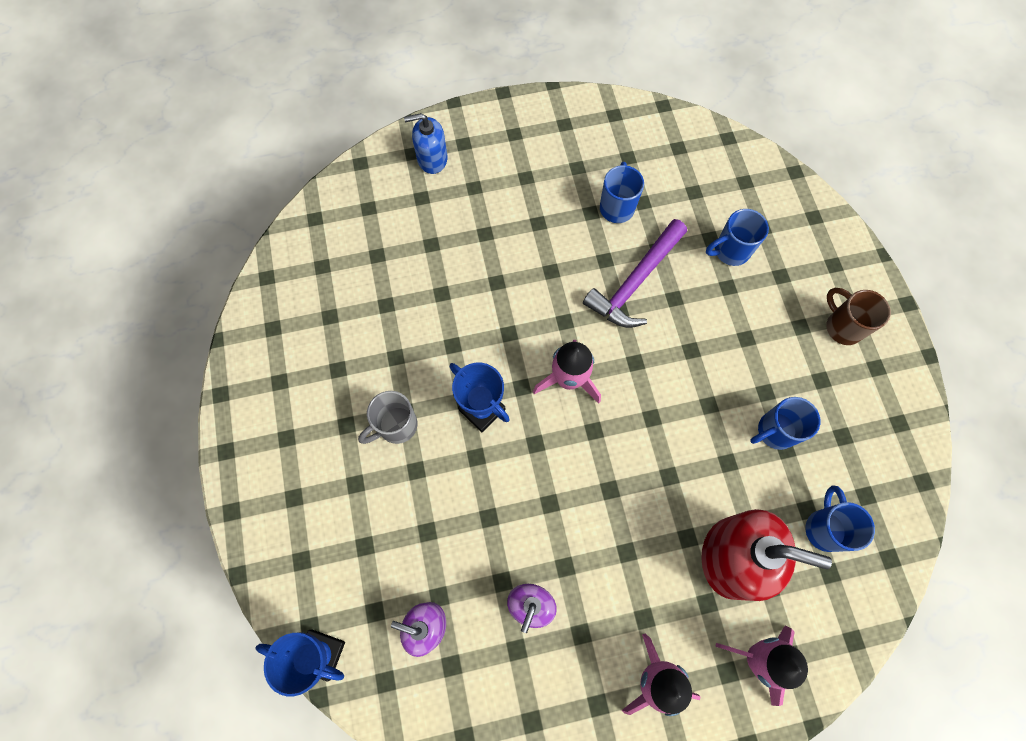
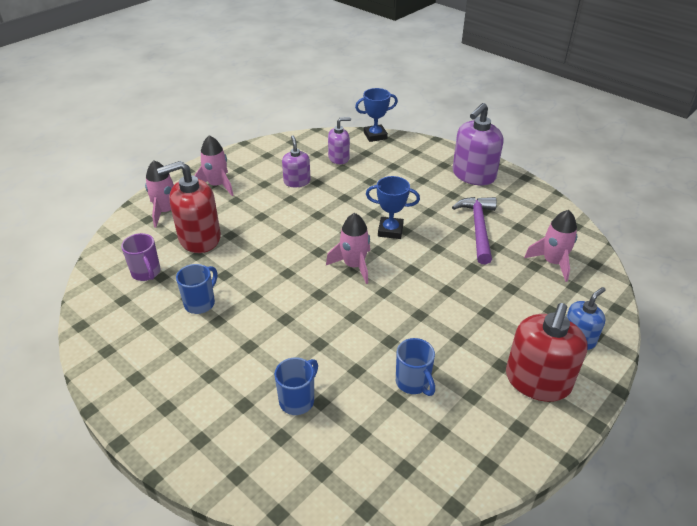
camera: 145 degrees right, 30 degrees down
(279, 445) = (473, 175): none -> purple soap dispenser
(354, 246) = (553, 262): none -> pink rocket
(396, 426) = (427, 205): grey mug -> none
(510, 146) = (537, 381): none -> red soap dispenser
(635, 282) = (355, 338): purple hammer -> purple hammer (478, 228)
(824, 528) = (146, 273): blue mug -> purple mug
(842, 326) = (174, 392): brown mug -> none

